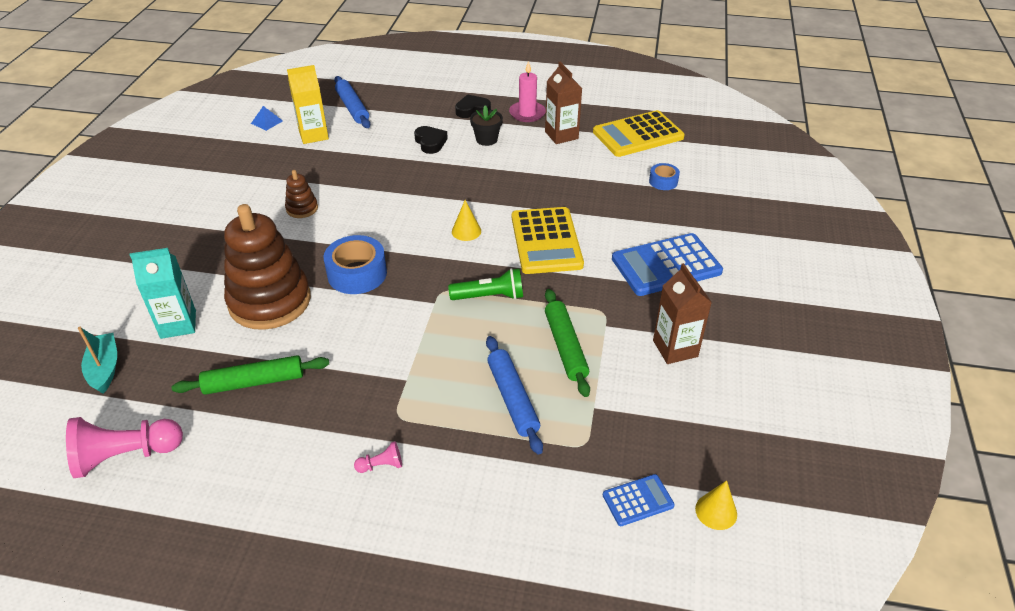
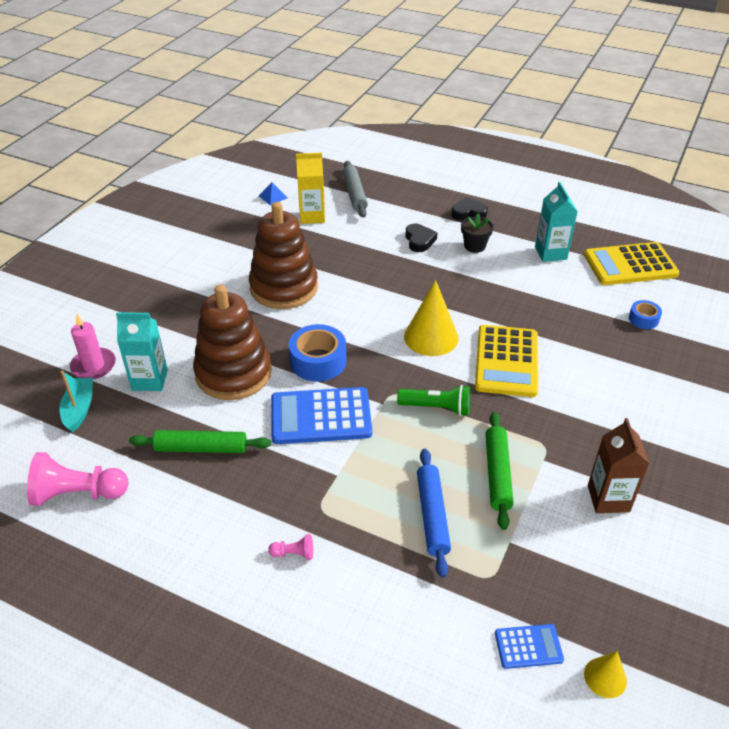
camera: 15 degrees right, 0 degrees up
(302, 208) = (284, 288): brown stacking toy -> brown stacking toy, size x2.27
(352, 108) = (354, 194): blue rolling pin -> grey rolling pin
(466, 231) = (431, 337): yellow cone -> yellow cone, size x1.87
(527, 113) = (522, 225): pink candle -> pink candle (93, 366)
(561, 135) = (550, 253): brown carton -> turquoise carton
(666, 265) = (622, 409): blue calculator -> blue calculator (321, 416)

